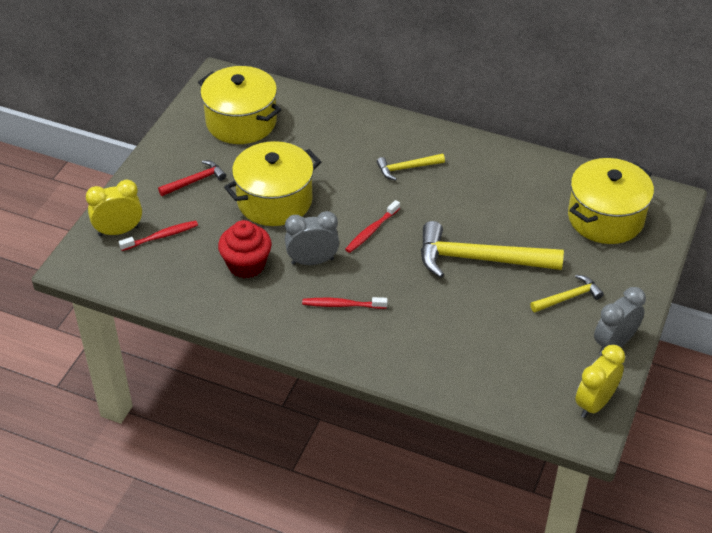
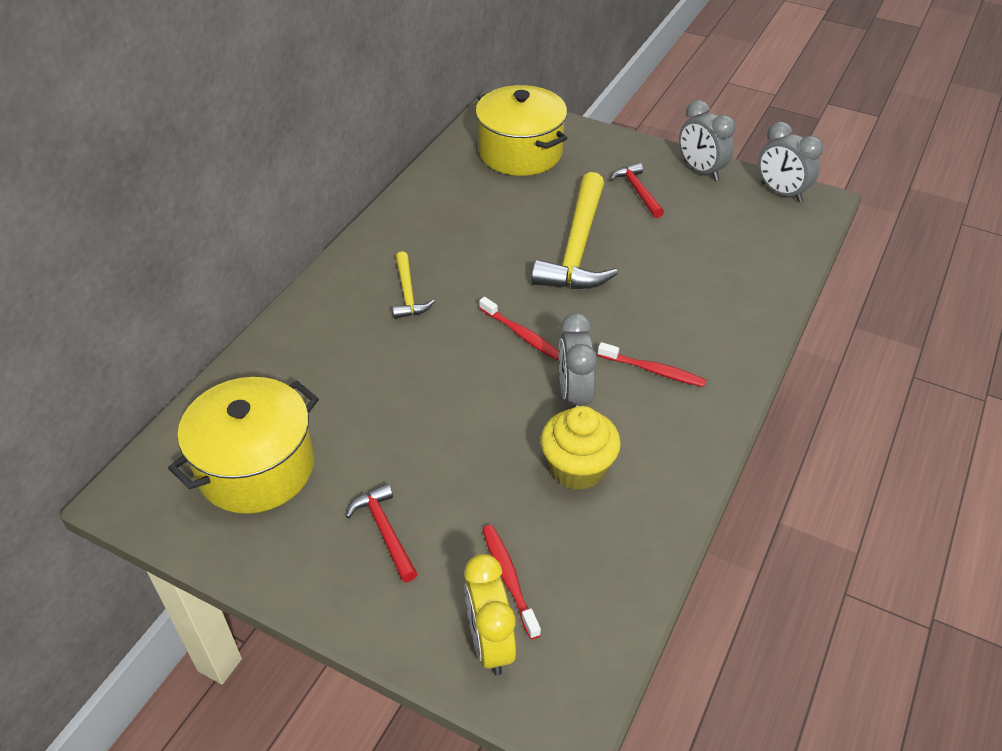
camera: 85 degrees left, 0 degrees up
(246, 265) = (577, 468): red cupcake -> yellow cupcake
(275, 201) = (448, 431): yellow pot -> none
(342, 305) = (653, 370): red toothbrush -> red toothbrush turned 75 degrees counterclockwise
(568, 297) = (637, 191): yellow hammer -> red hammer
(594, 403) = (781, 192): yellow clock -> grey clock

